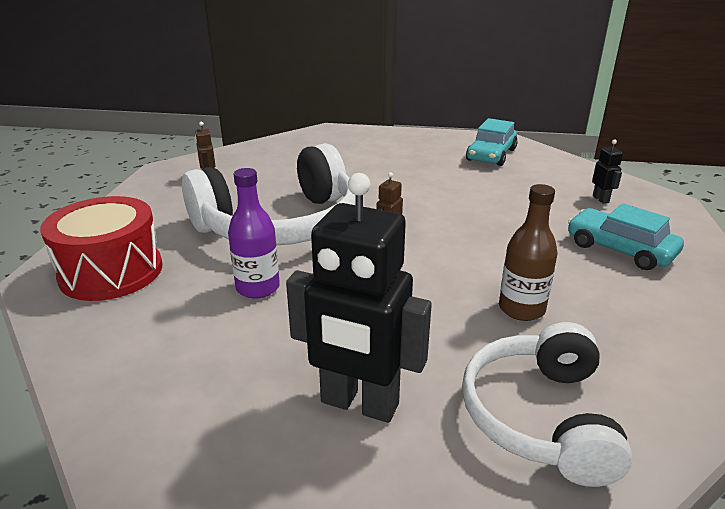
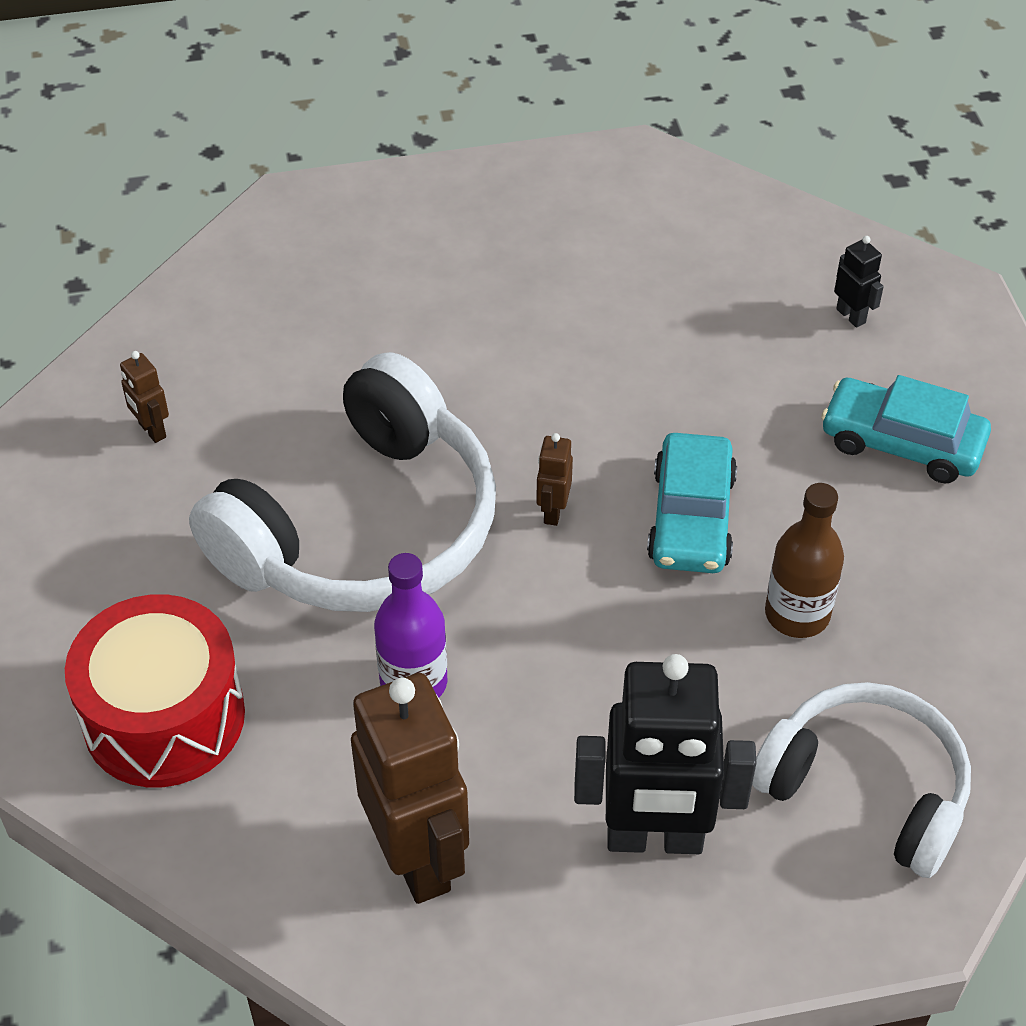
camera: 20 degrees left, 20 degrees up
(190, 371) = (418, 858): none -> brown robot
(491, 155) = (635, 220): turquoise car -> turquoise car (691, 518)
(540, 417) = (866, 789): white headphones -> white headphones turned 135 degrees clockwise

